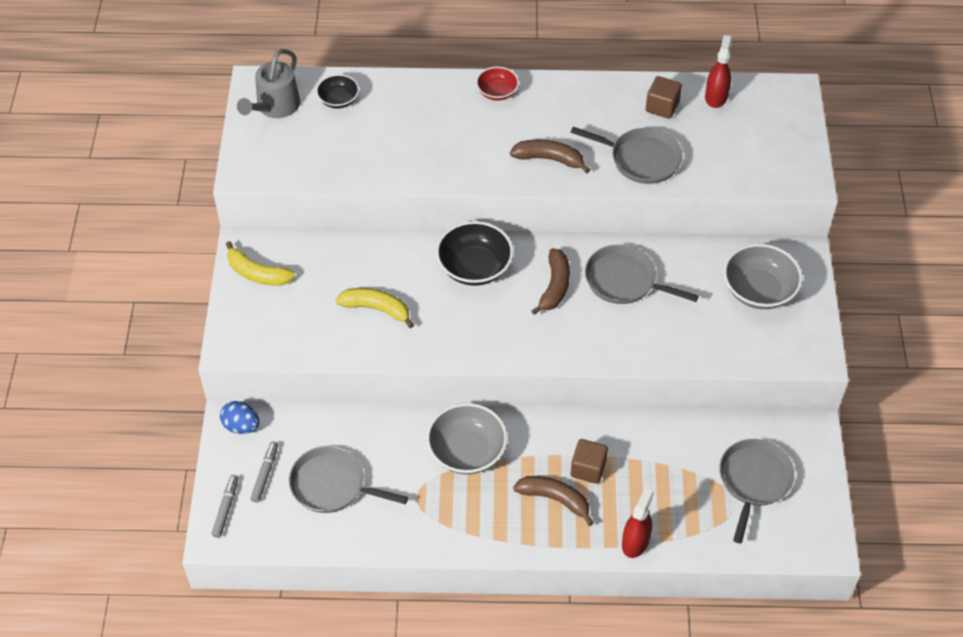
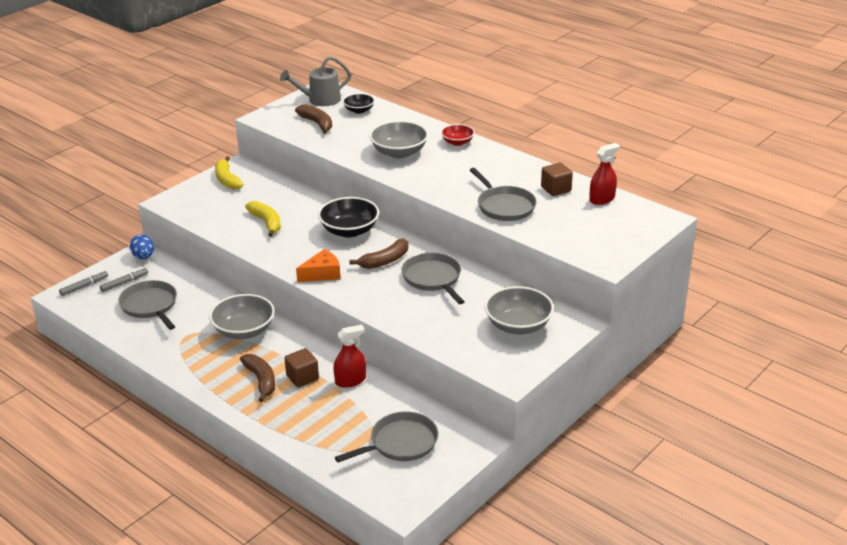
camera: 40 degrees right, 20 degrees down
(455, 141) = (399, 152): none -> grey bowl
(515, 342) = (322, 274): none -> orange cheese
(549, 159) = (444, 182): brown banana -> brown banana (317, 123)
(635, 542) = (279, 429): red spray bottle -> red spray bottle (350, 380)

